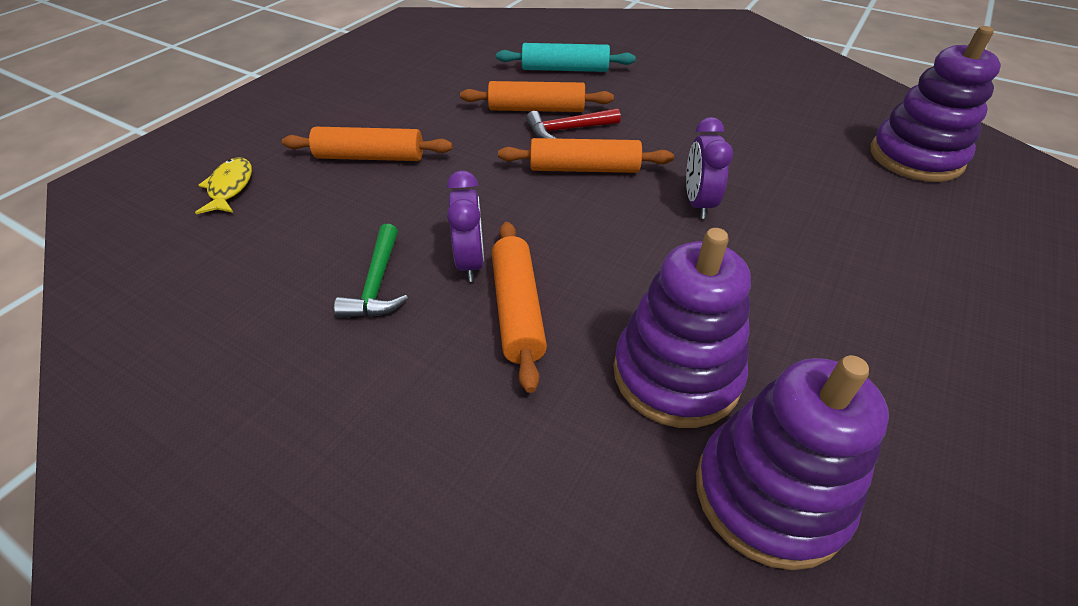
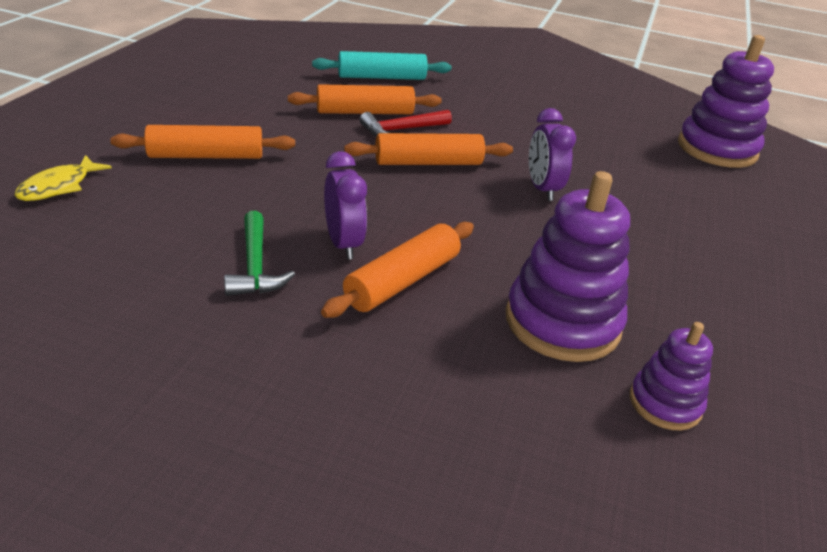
camera: 15 degrees left, 10 degrees down
(230, 187) = (59, 186): yellow fish -> yellow fish turned 135 degrees counterclockwise
(517, 310) = (402, 281): orange rolling pin -> orange rolling pin turned 60 degrees clockwise
(770, 494) = (665, 403): purple stacking toy -> purple stacking toy, size x0.55

